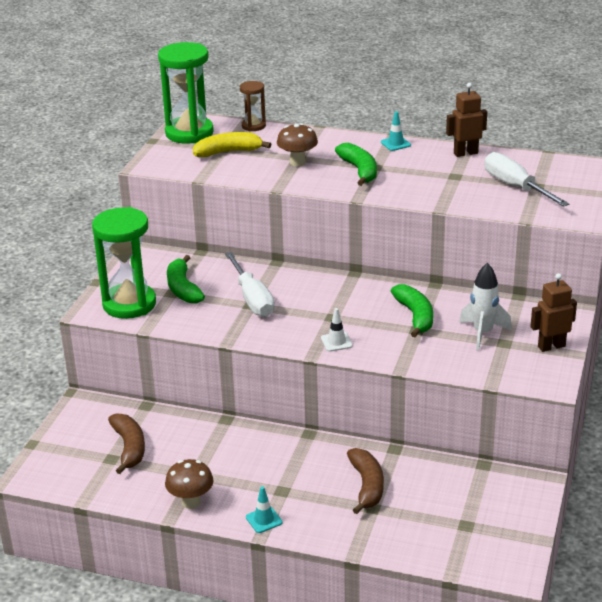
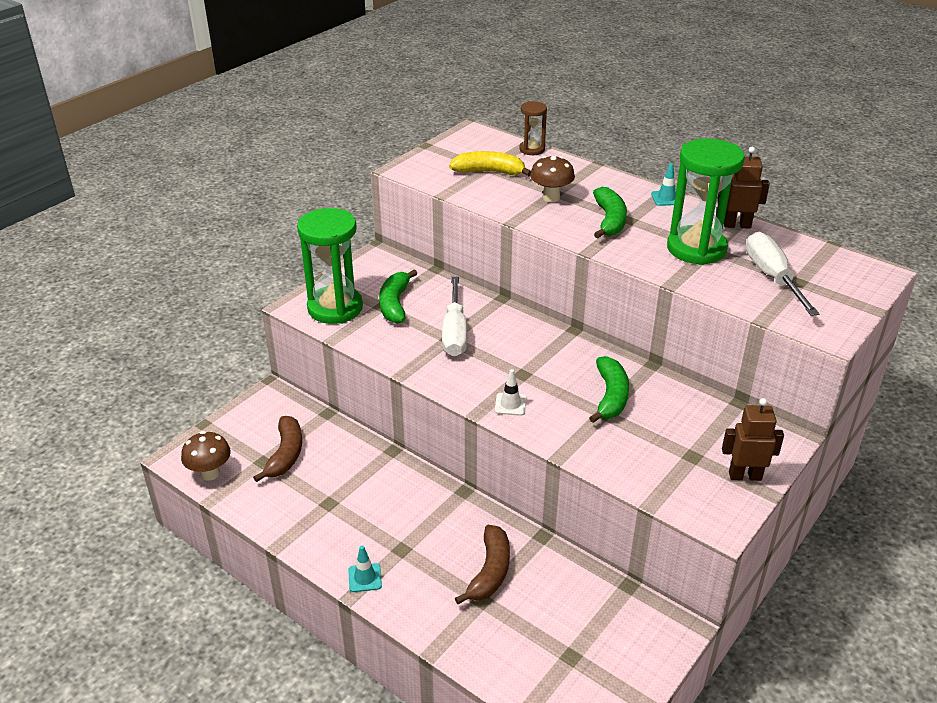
camera: 20 degrees right, 5 degrees up
(189, 133) = (464, 144): green hourglass -> green hourglass (696, 249)
(191, 502) = (307, 533): brown mushroom -> brown mushroom (210, 473)
(482, 333) = (674, 437): white rocket -> none

